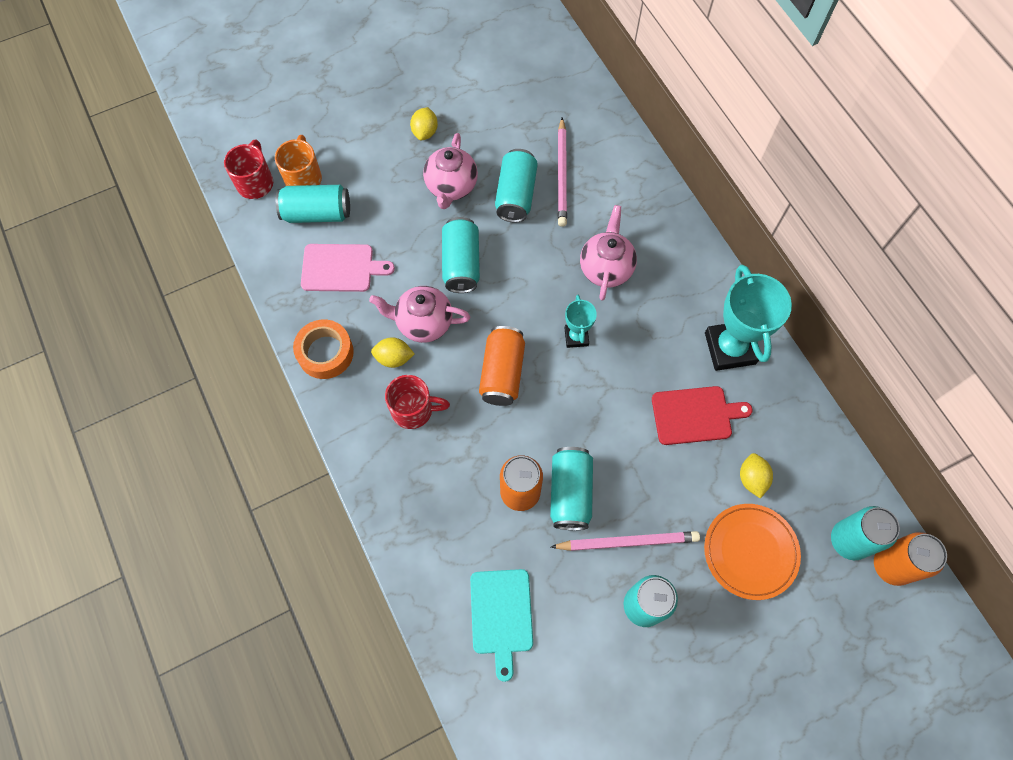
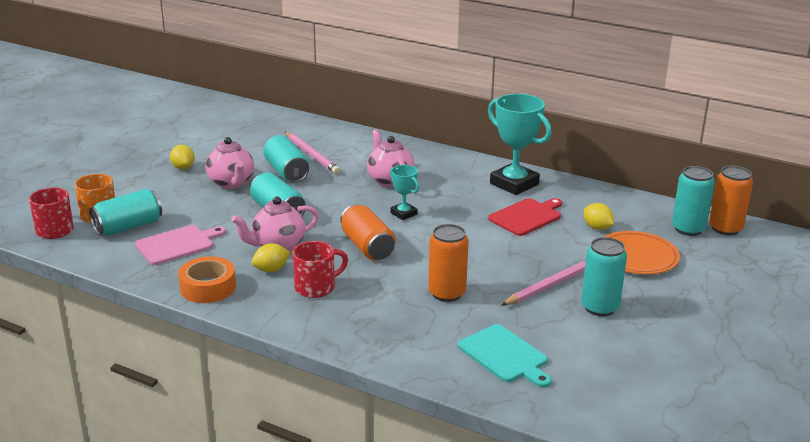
camera: 35 degrees left, 40 degrees down
(570, 493) = (484, 279): turquoise can -> none

